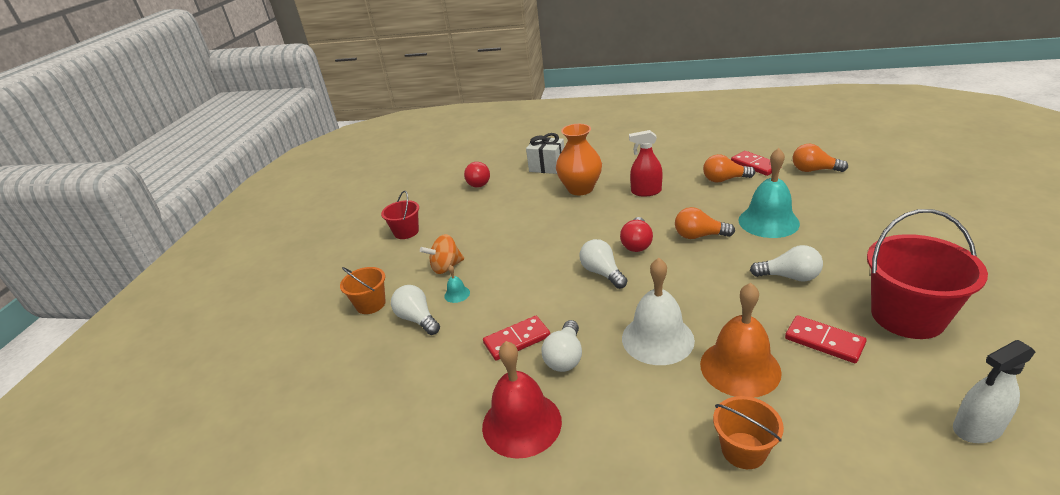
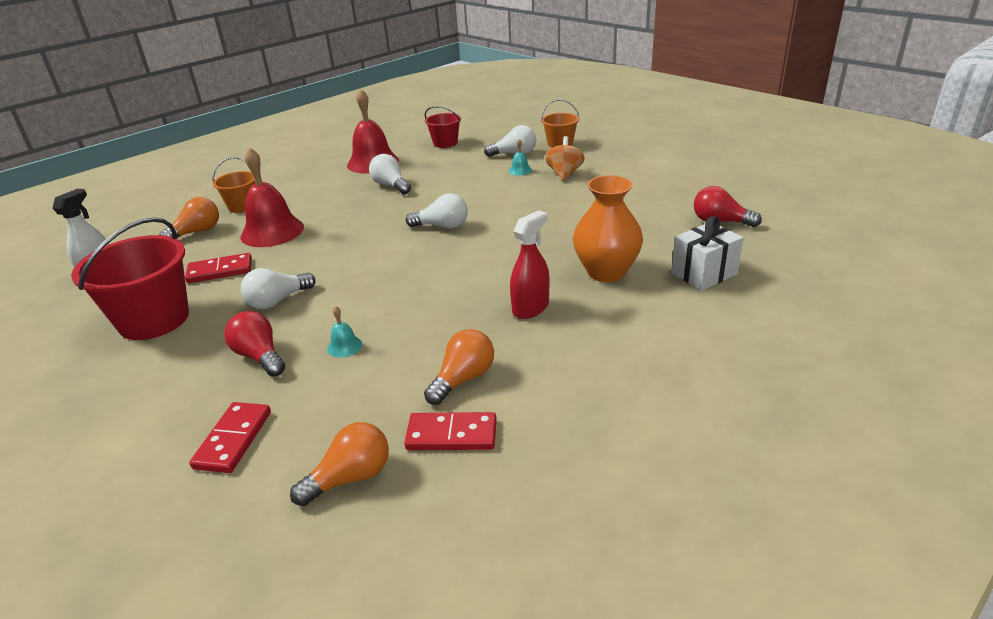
camera: 125 degrees right, 0 degrees up
(406, 232) = (654, 169): red bucket -> red bucket (445, 143)
(517, 340) = (434, 177): red domino -> red domino (233, 439)
(637, 243) = (450, 257): red light bulb -> red light bulb (259, 356)
(657, 339) = (344, 218): white bell -> none
(699, 236) = (401, 293): orange light bulb -> orange light bulb (197, 232)
(740, 367) = (272, 231): orange bell -> red bell
(768, 221) = (344, 346): turquoise bell -> turquoise bell, size x0.42

